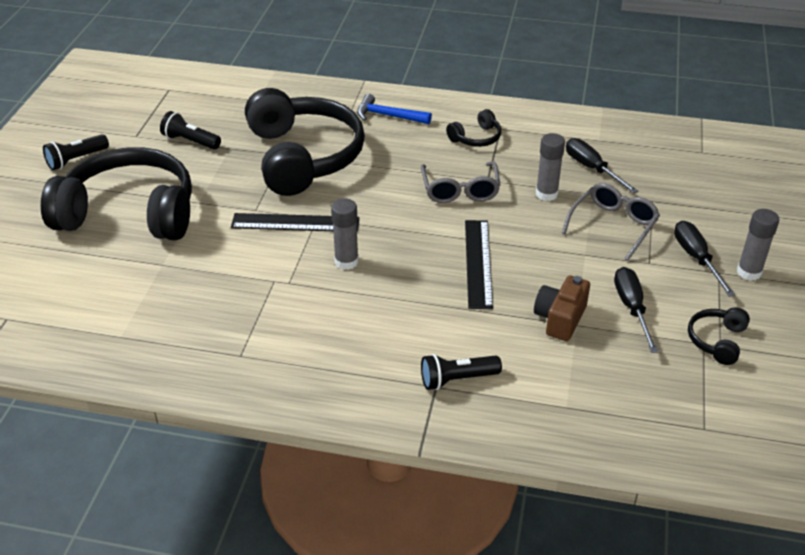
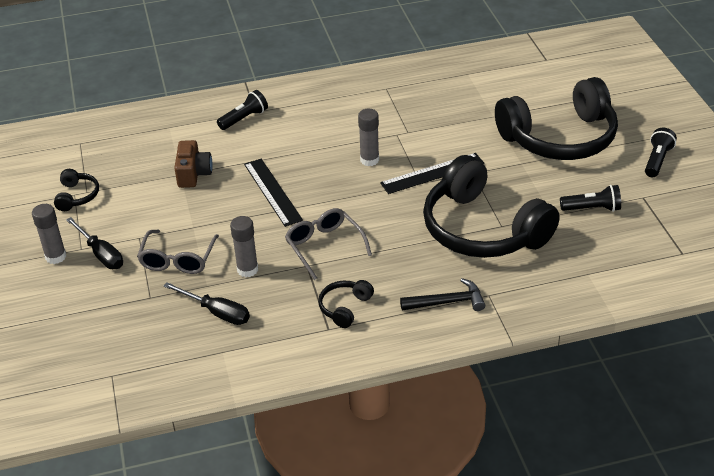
camera: 155 degrees right, 0 degrees up
(388, 116) = (447, 302): blue hammer -> black hammer
(631, 308) = (144, 198): black screwdriver -> none

